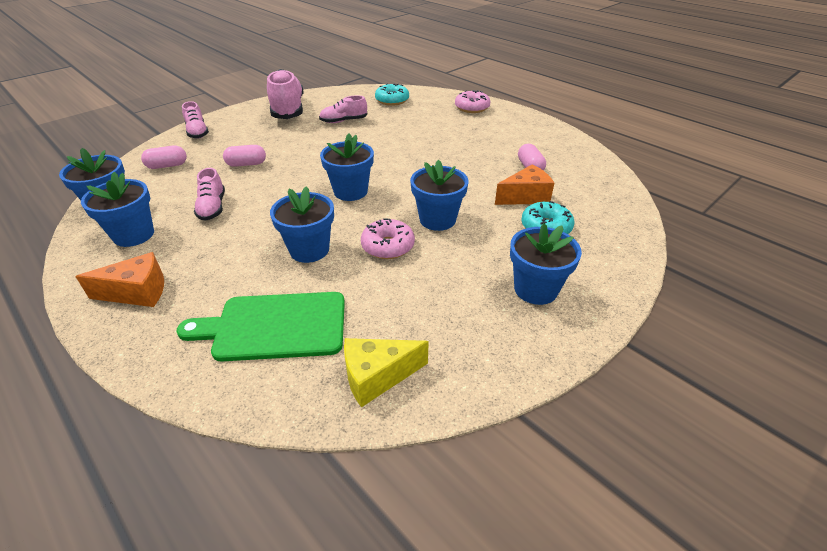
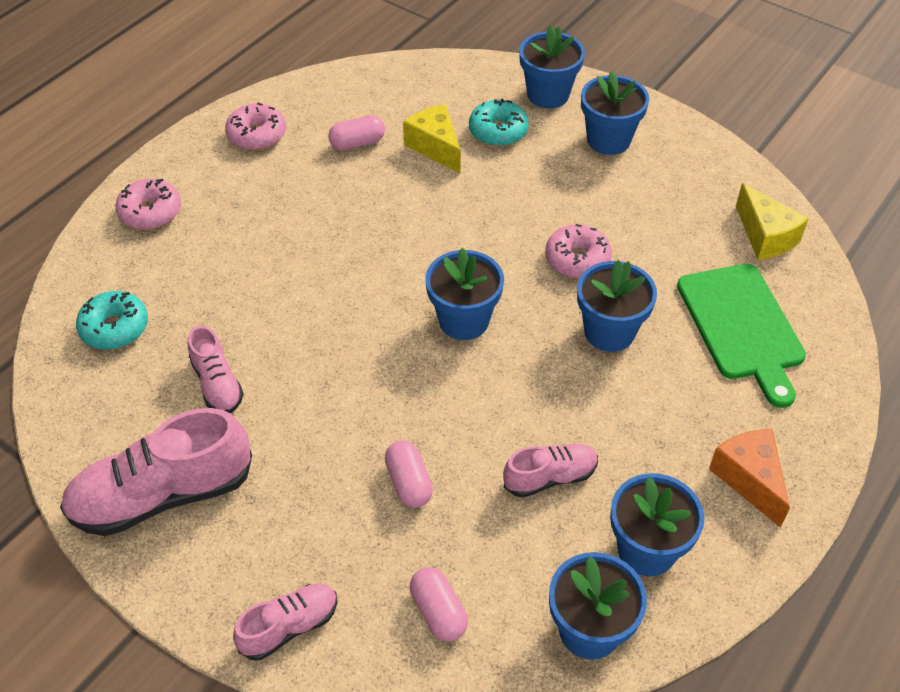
camera: 100 degrees left, 10 degrees up
(437, 219) = (508, 222): blue flower pot -> blue flower pot (548, 94)
(525, 197) = (435, 147): orange cheese -> yellow cheese
(537, 136) = (257, 135): none -> pink donut

